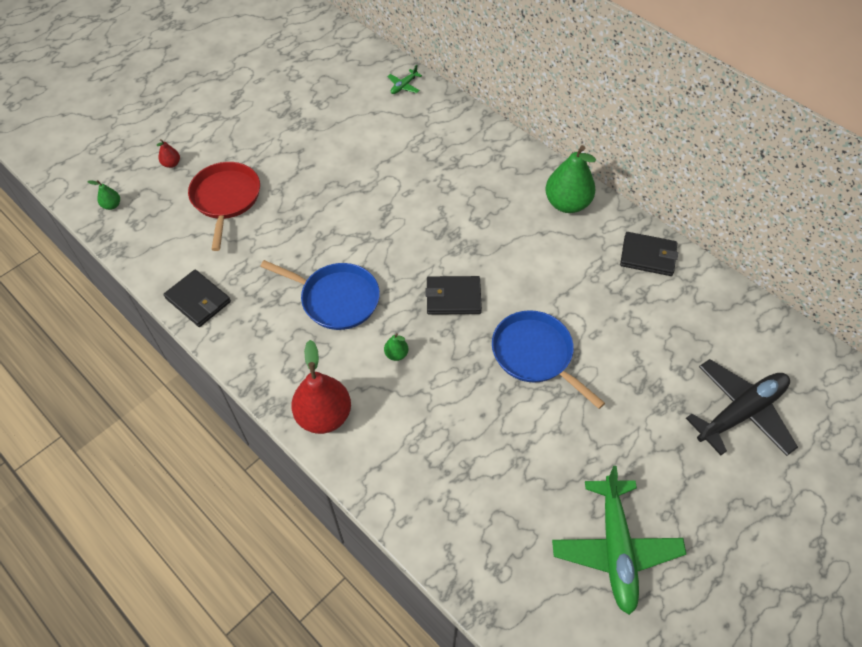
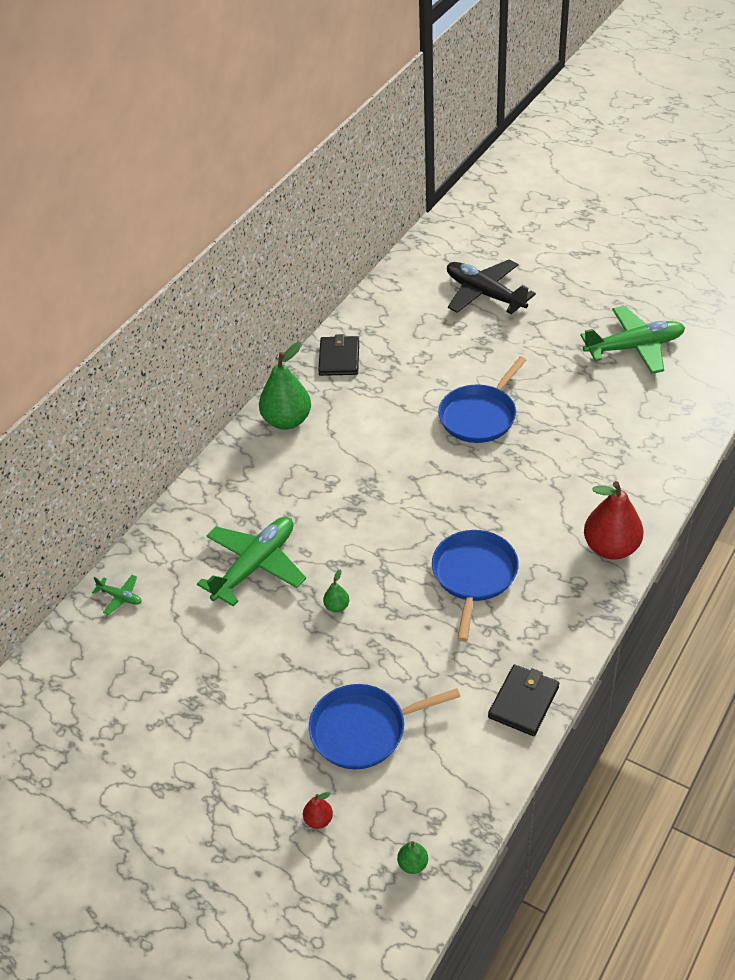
camera: 100 degrees left, 10 degrees down
(226, 198) = (363, 730): red pan -> blue pan
(396, 354) = (520, 511): green pear -> green pear (337, 606)
(404, 161) = (255, 565): none -> green plane
(453, 297) = (437, 483): black wallet -> none

